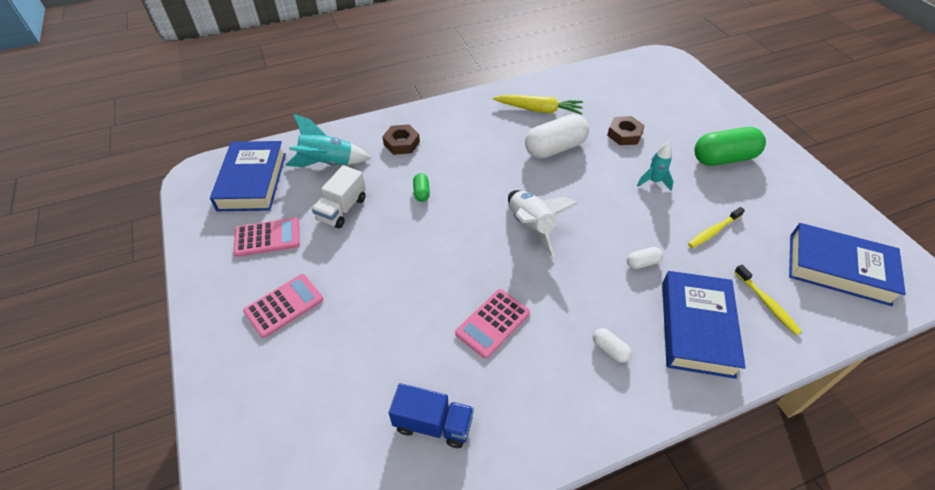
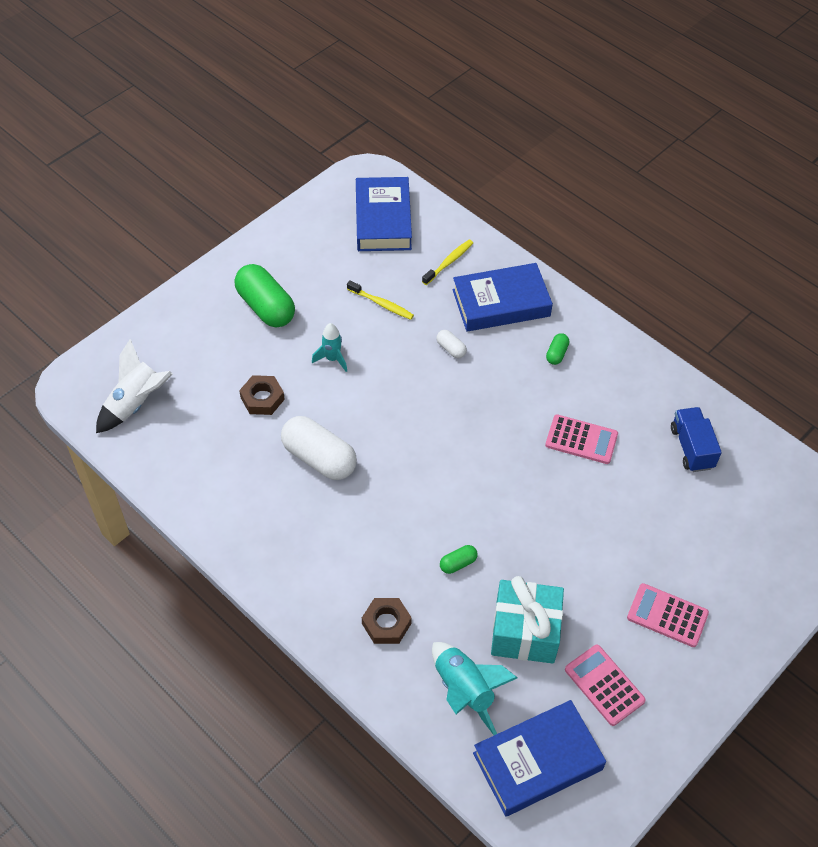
camera: 115 degrees left, 5 degrees up
(342, 209) = (524, 632): white truck -> turquoise gift
(531, 227) = (453, 445): white rocket -> white rocket (136, 404)
(539, 110) = (251, 495): yellow carrot -> none
(609, 350) = (556, 354): white capsule -> green capsule

